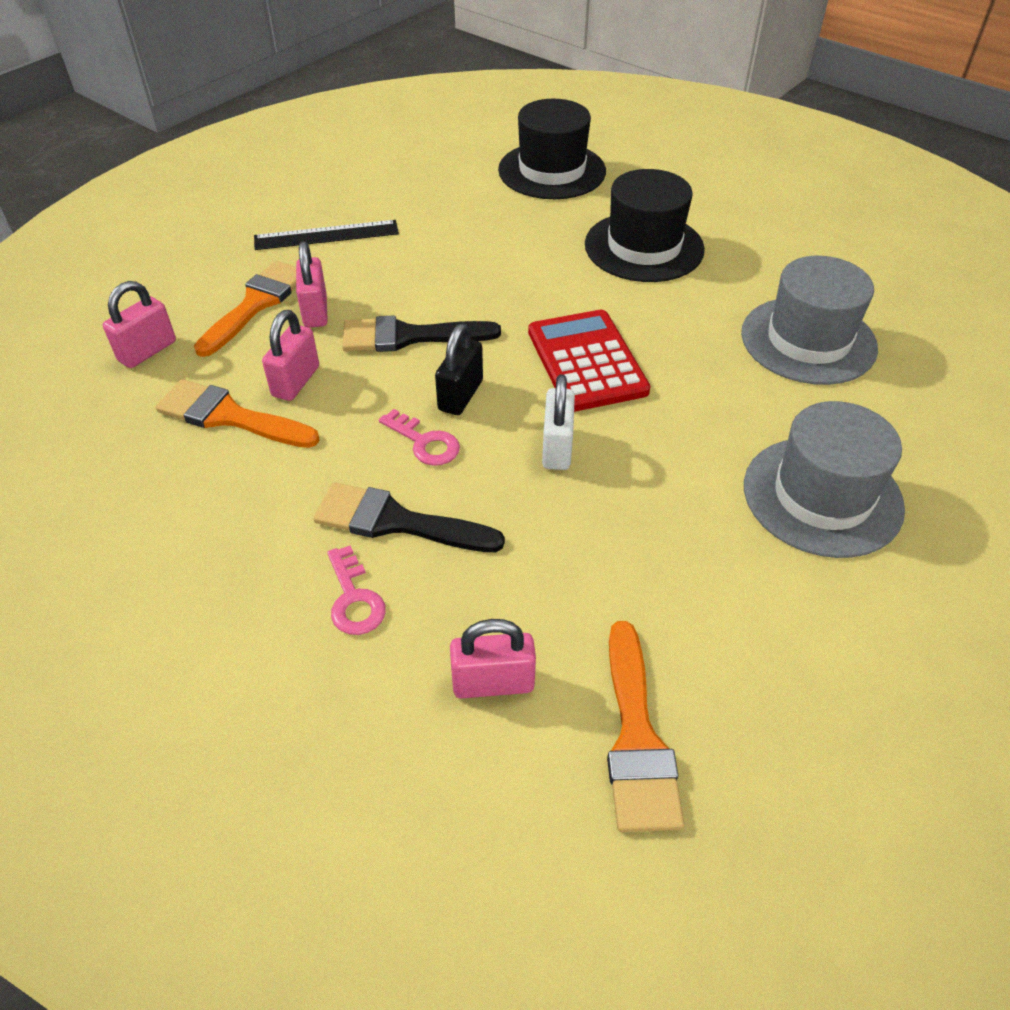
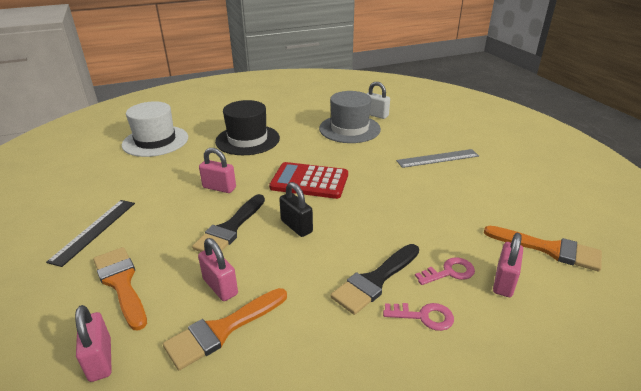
camera: 60 degrees left, 15 degrees down
(315, 311) = (163, 258): pink padlock -> pink padlock (219, 188)
(424, 442) = (321, 250): pink key -> pink key (449, 272)
(552, 171) = (155, 141): black hat -> white hat
(557, 448) = (361, 210): white padlock -> white padlock (375, 115)
(822, 496) = (438, 158): grey hat -> grey ruler

